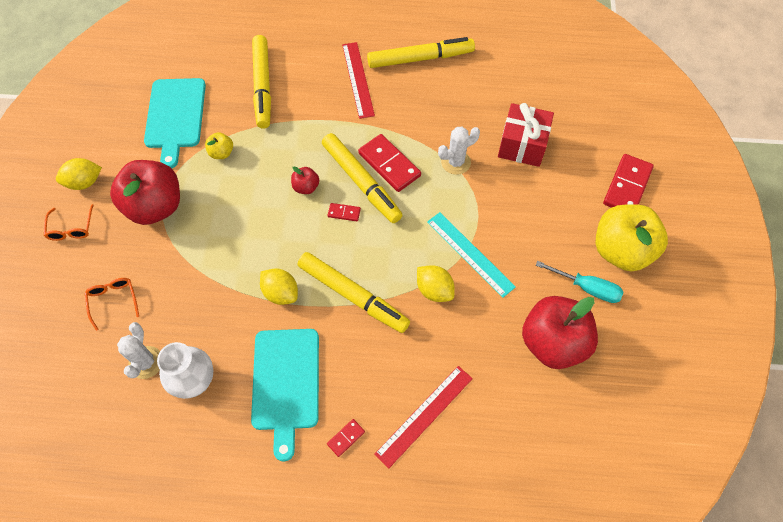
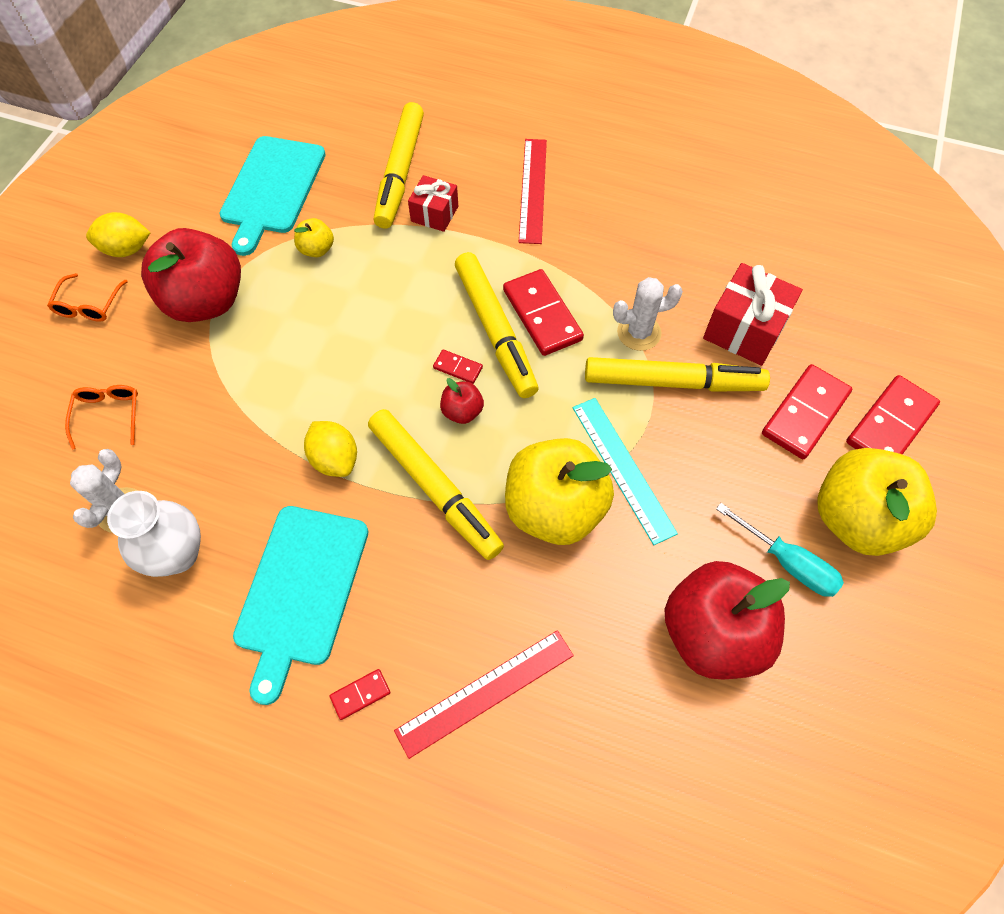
camera: 15 degrees right, 0 degrees up
(295, 110) = (434, 214): none -> red gift
(306, 187) = (416, 320): red apple -> red apple (462, 411)
(420, 59) = (629, 179): yellow marker -> yellow marker (673, 382)
(434, 290) = (554, 509): yellow lemon -> yellow apple
(574, 191) = (805, 414): none -> red domino

